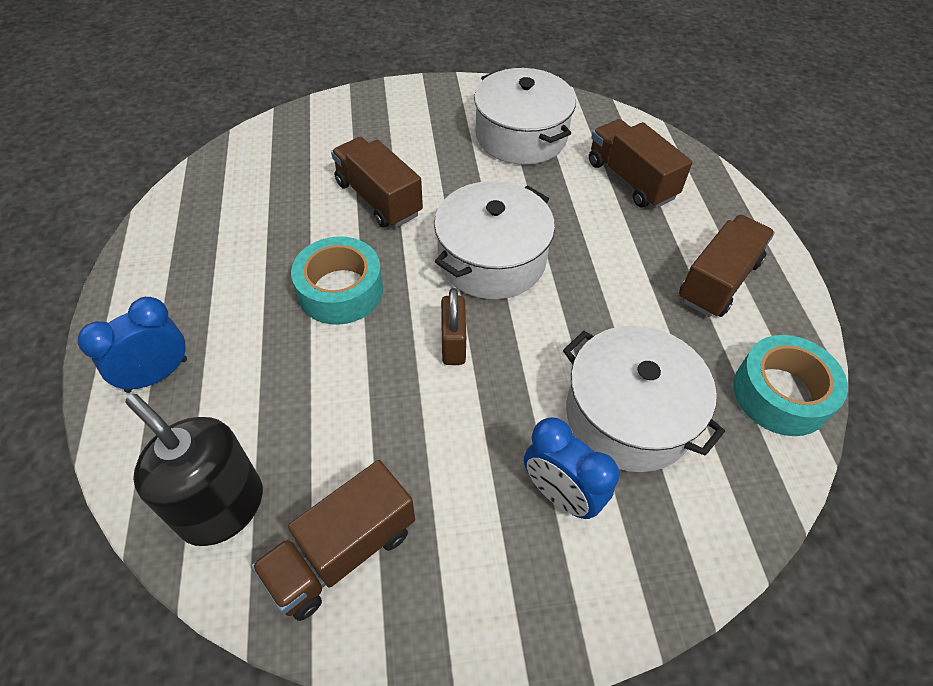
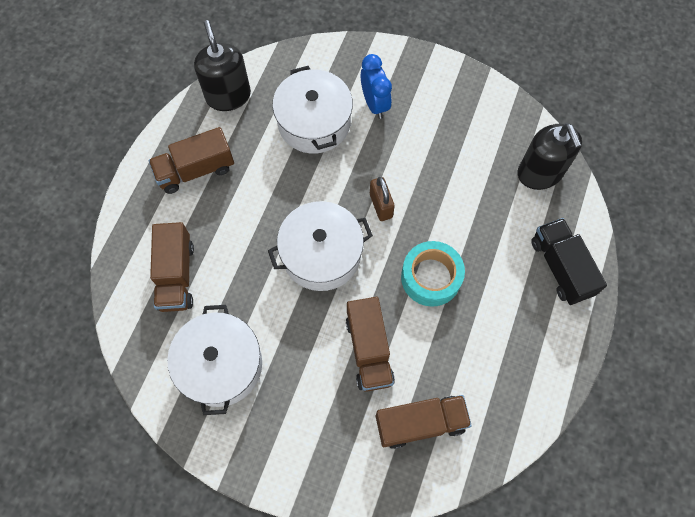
camera: 150 degrees left, 15 degrees up
(157, 375) = (560, 267): blue clock -> black truck
(342, 553) = (488, 127): brown truck -> brown truck (420, 423)
(453, 344) = (381, 205): brown padlock -> brown padlock turned 45 degrees counterclockwise
(780, 394) = (228, 96): turquoise tape -> black soap dispenser

